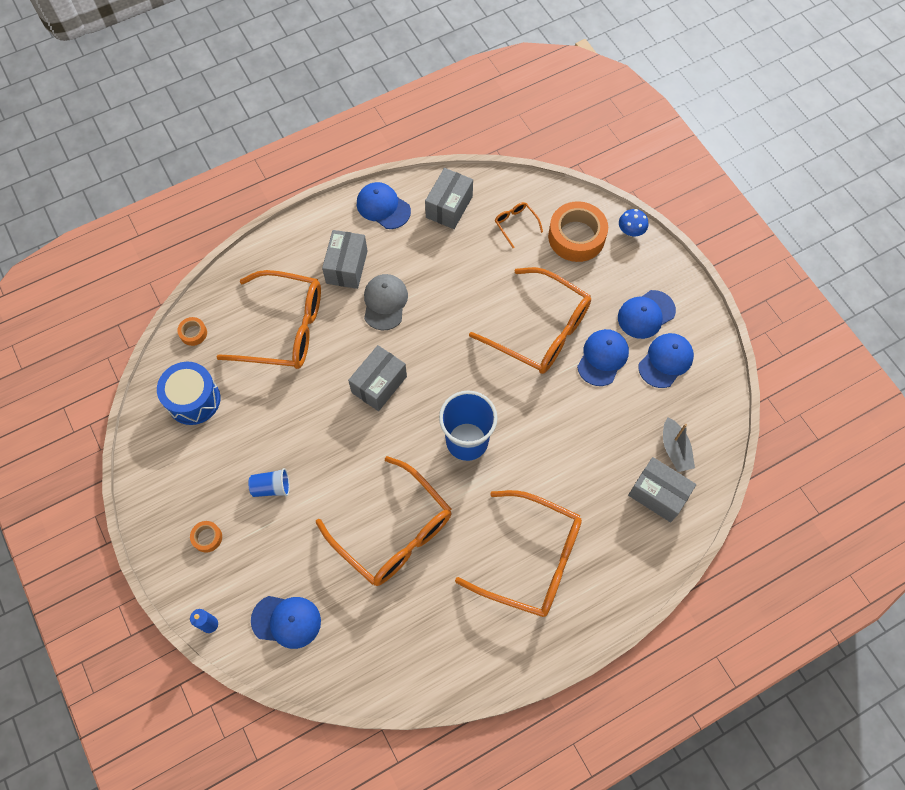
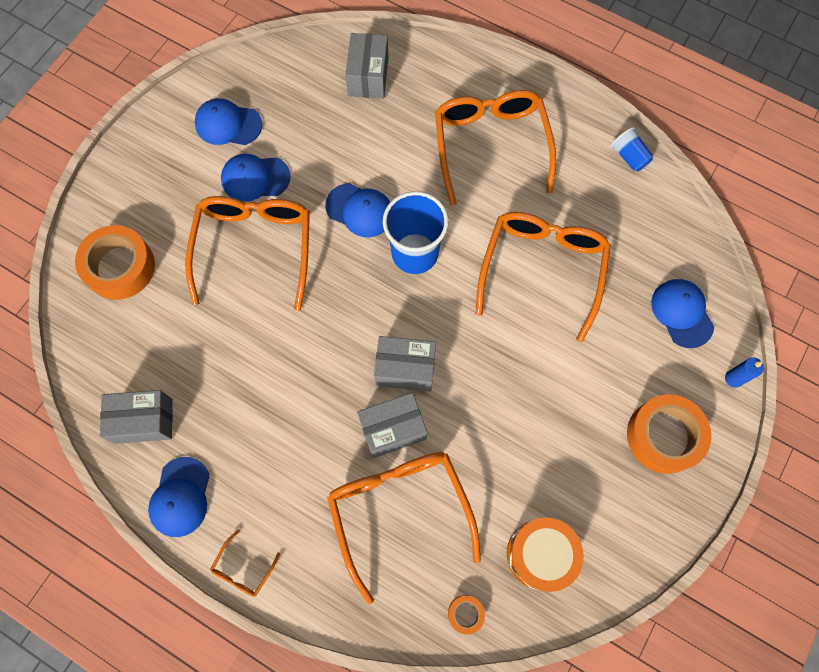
camera: 120 degrees left, 5 degrees up
(193, 400) = (540, 555): blue drum -> orange drum
(207, 537) = (663, 436): orange tape -> orange tape, size x2.20
(271, 487) = (576, 407): blue cup -> blue cup (629, 156)
(347, 267) = (284, 489): grey box -> grey box (392, 429)
(385, 302) = (306, 419): grey cap -> none
(515, 224) = (133, 336): orange glasses -> orange glasses (243, 569)
(630, 231) = (86, 218): blue mushroom -> none
(646, 314) = (184, 162): blue cap -> blue cap (360, 210)
(675, 449) = (316, 81): grey boat -> none

